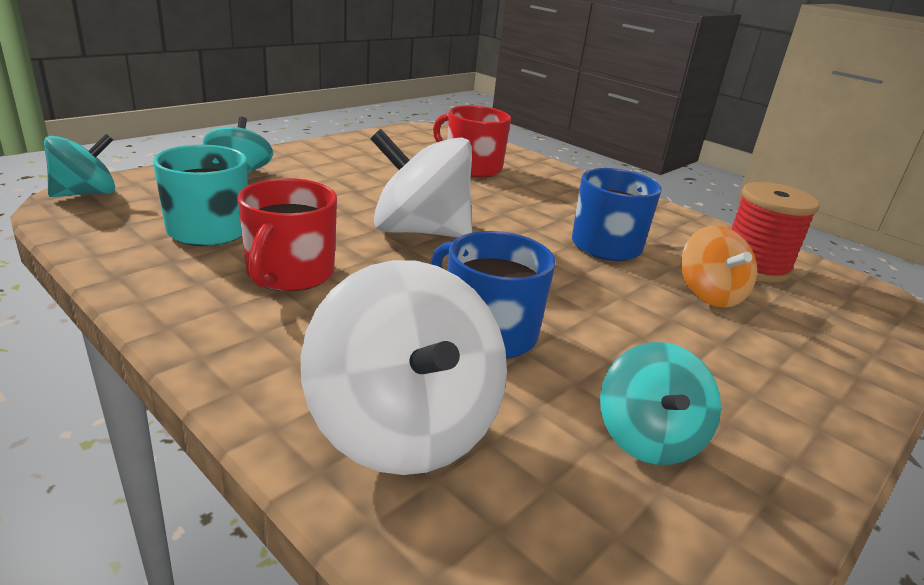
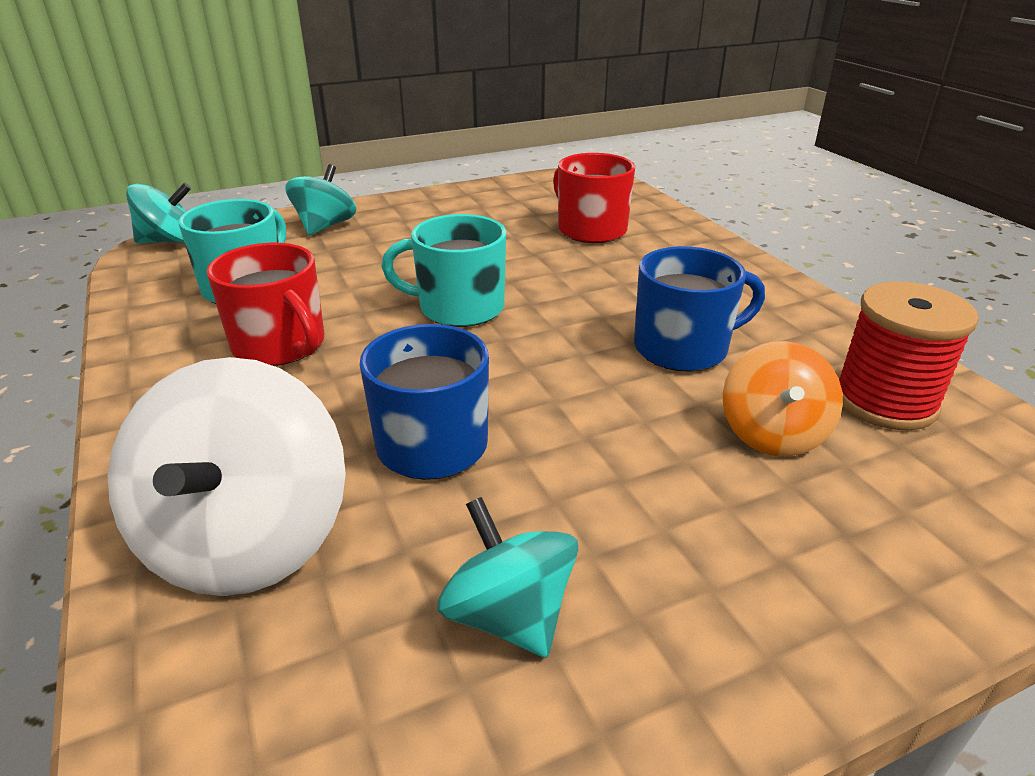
camera: 25 degrees right, 5 degrees up
(289, 274) = (280, 345): red mug -> red mug turned 75 degrees counterclockwise
(419, 231) = (458, 308): white spinning top -> turquoise mug
(648, 438) = (509, 615): turquoise spinning top -> turquoise spinning top turned 120 degrees clockwise

